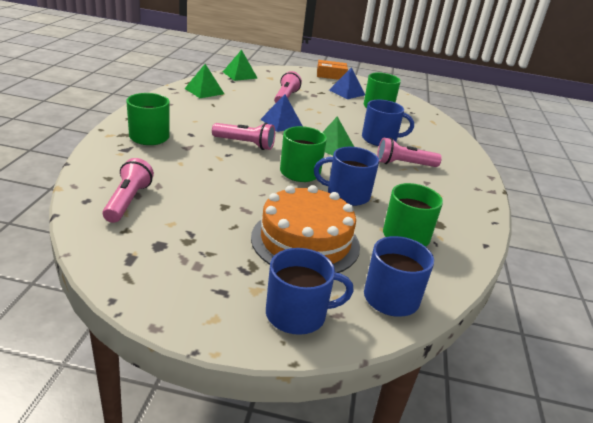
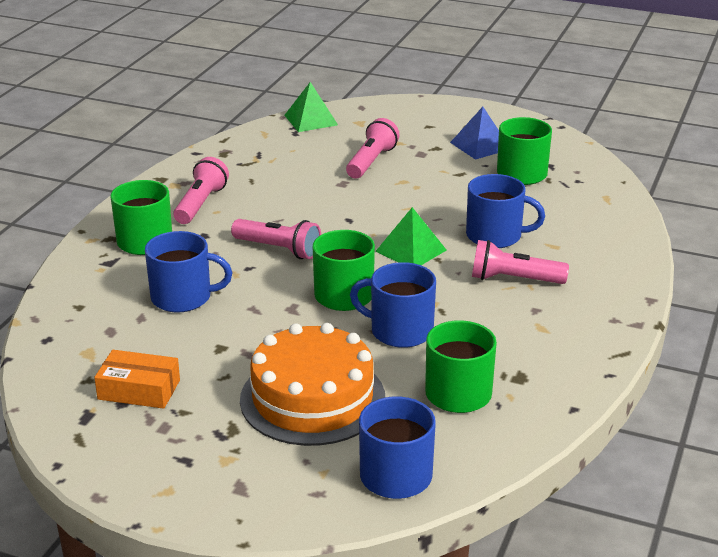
camera: 15 degrees right, 0 degrees up
(128, 201) = (97, 340): pink flashlight -> pink flashlight (201, 204)
(204, 91) = (245, 155): green pyramid -> none
(281, 123) = (347, 210): blue pyramid -> none
(298, 314) = (268, 490): blue mug -> blue mug (183, 297)
(331, 75) = (467, 111): orange box -> orange box (139, 390)

